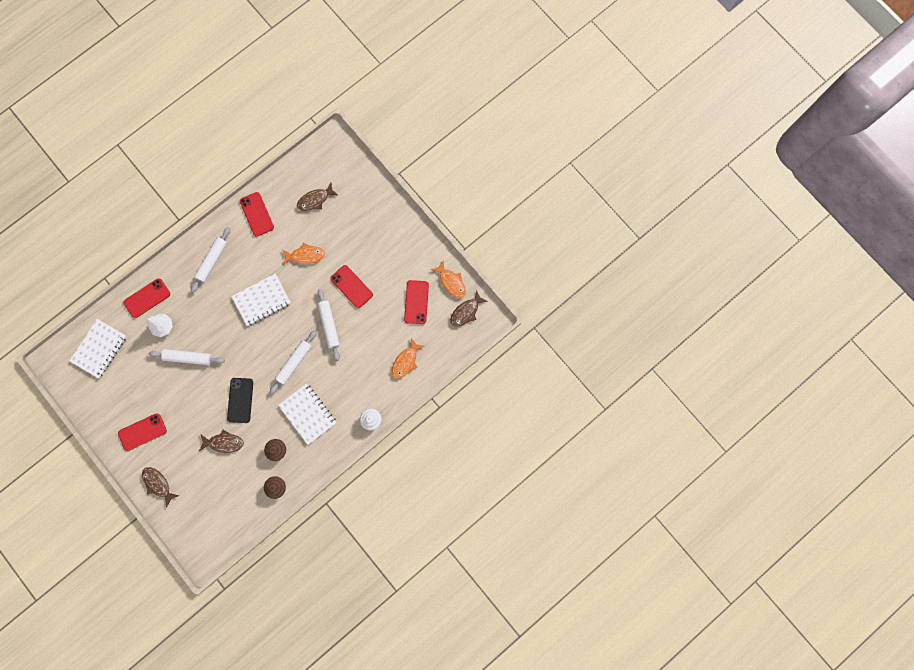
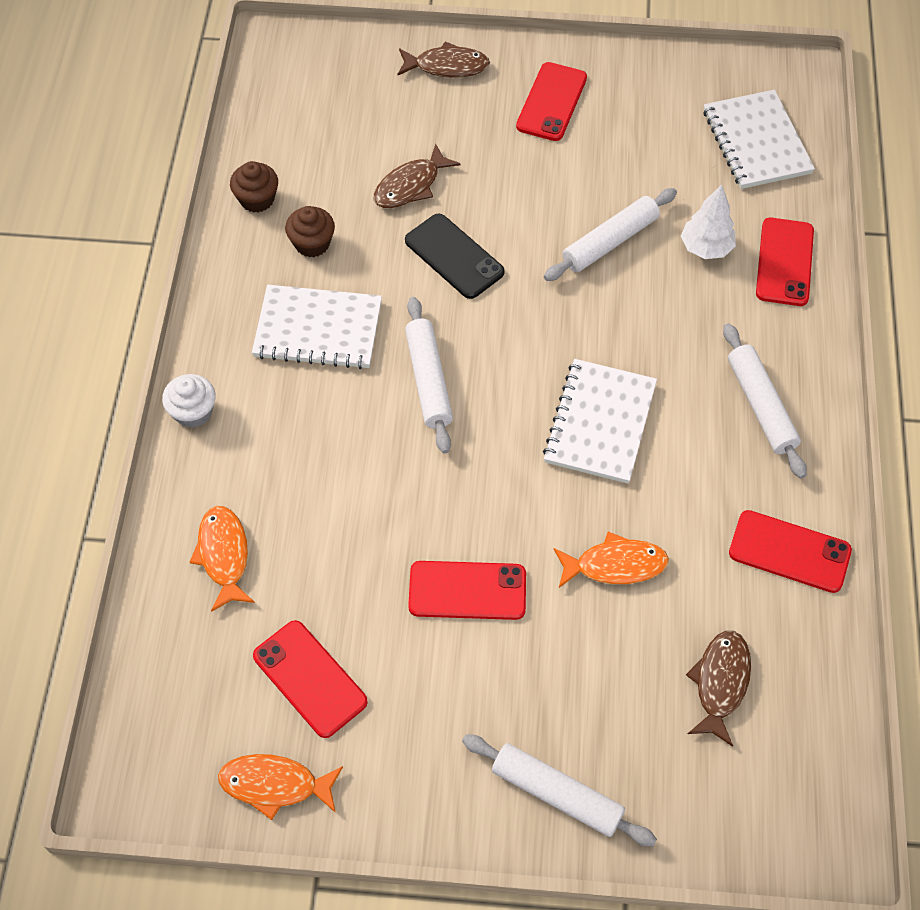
camera: 135 degrees right, 20 degrees down
(305, 255) = (615, 565): orange fish -> orange fish turned 135 degrees counterclockwise
(329, 325) = (434, 489): white rolling pin -> white rolling pin (557, 793)
(466, 312) = (186, 754): brown fish -> none

